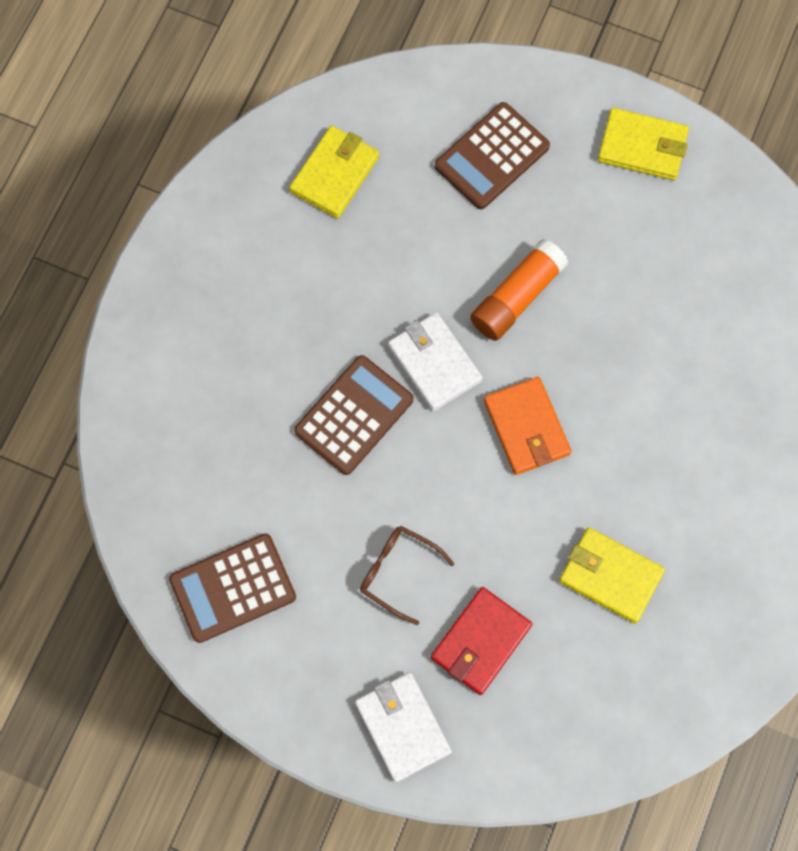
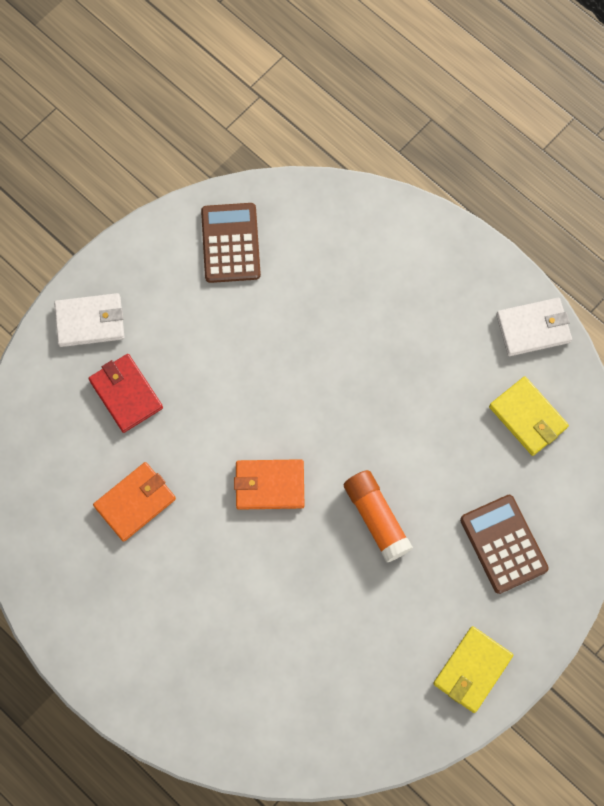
camera: 110 degrees right, 0 degrees up
(354, 415) = (325, 365): brown calculator -> none
(398, 572) = (198, 356): brown glasses -> none
(434, 363) = (345, 437): white wallet -> white wallet (533, 328)
(610, 576) = (135, 502): yellow wallet -> orange wallet

